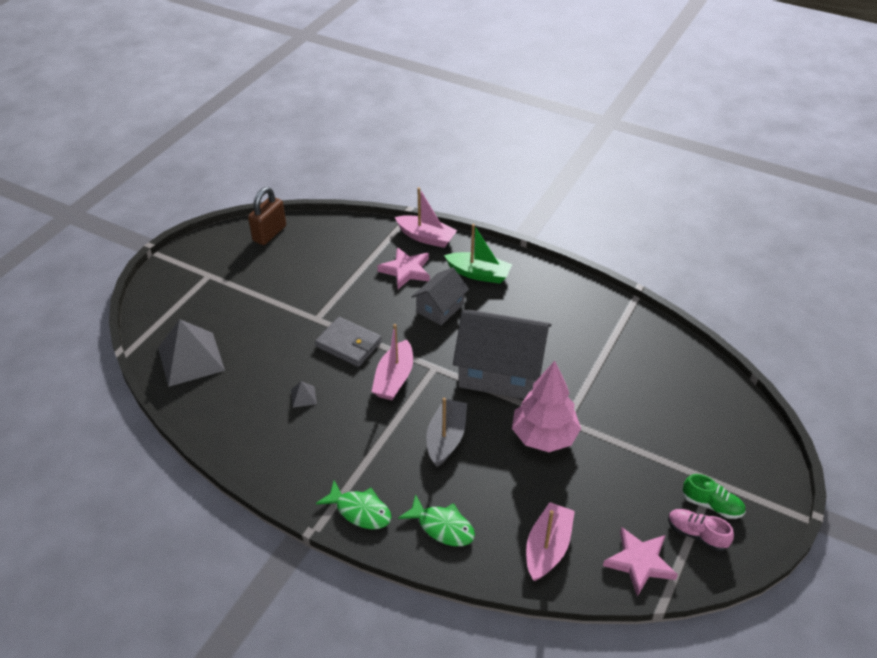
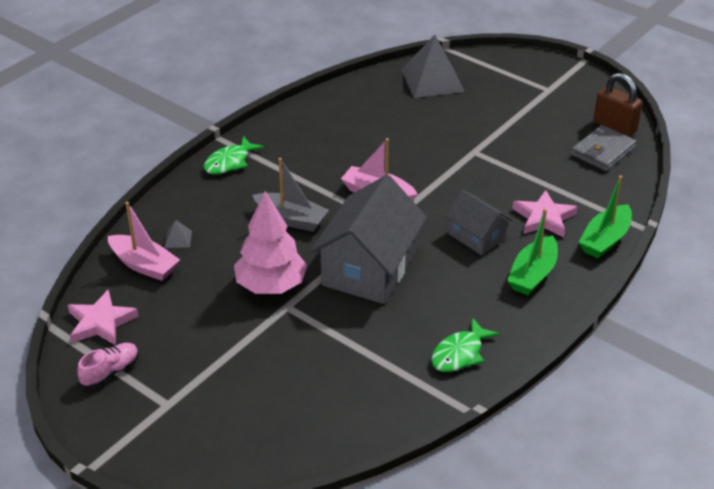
camera: 100 degrees right, 5 degrees down
(303, 396) = (369, 139): grey pyramid -> grey pyramid (178, 239)
(349, 344) = (432, 169): grey wallet -> grey wallet (603, 151)
(426, 237) = (605, 240): pink boat -> green boat
(442, 527) = (194, 205): green fish -> green fish (459, 353)
(712, 505) = (138, 394): green shoe -> none

